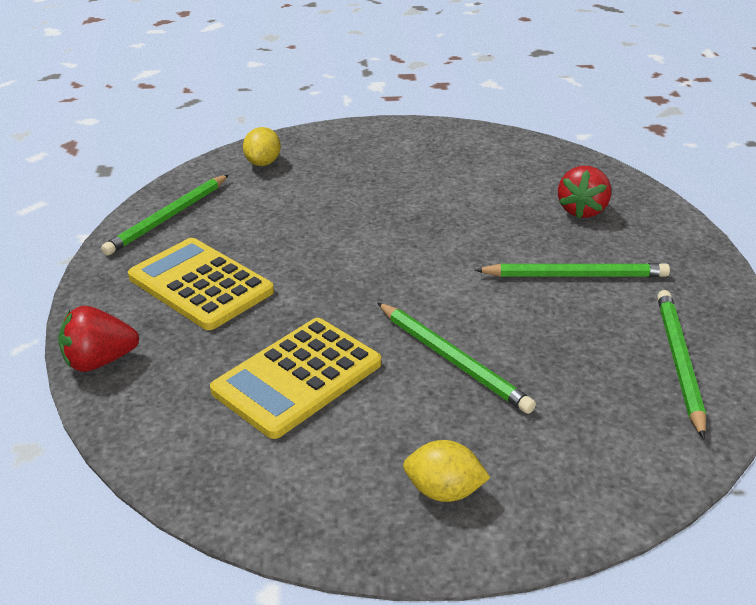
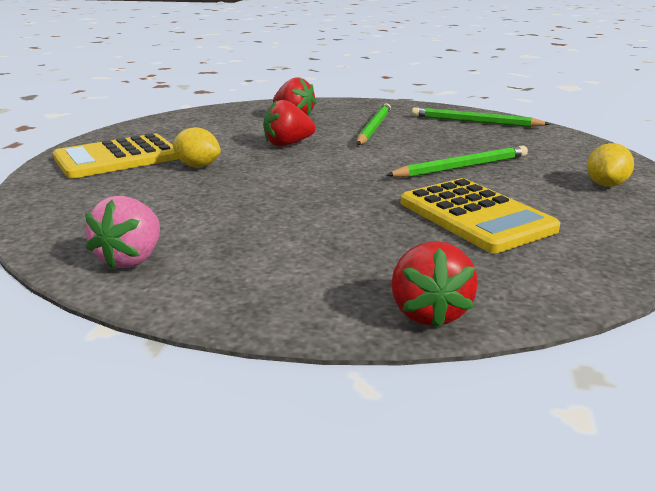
camera: 75 degrees left, 10 degrees down
(168, 217) = (131, 259): green pencil -> pink strawberry
(201, 284) = (301, 248): yellow calculator -> yellow calculator (117, 158)
(263, 163) = (69, 201): yellow lemon -> yellow lemon (198, 166)
(465, 227) = (287, 144): none -> red strawberry

